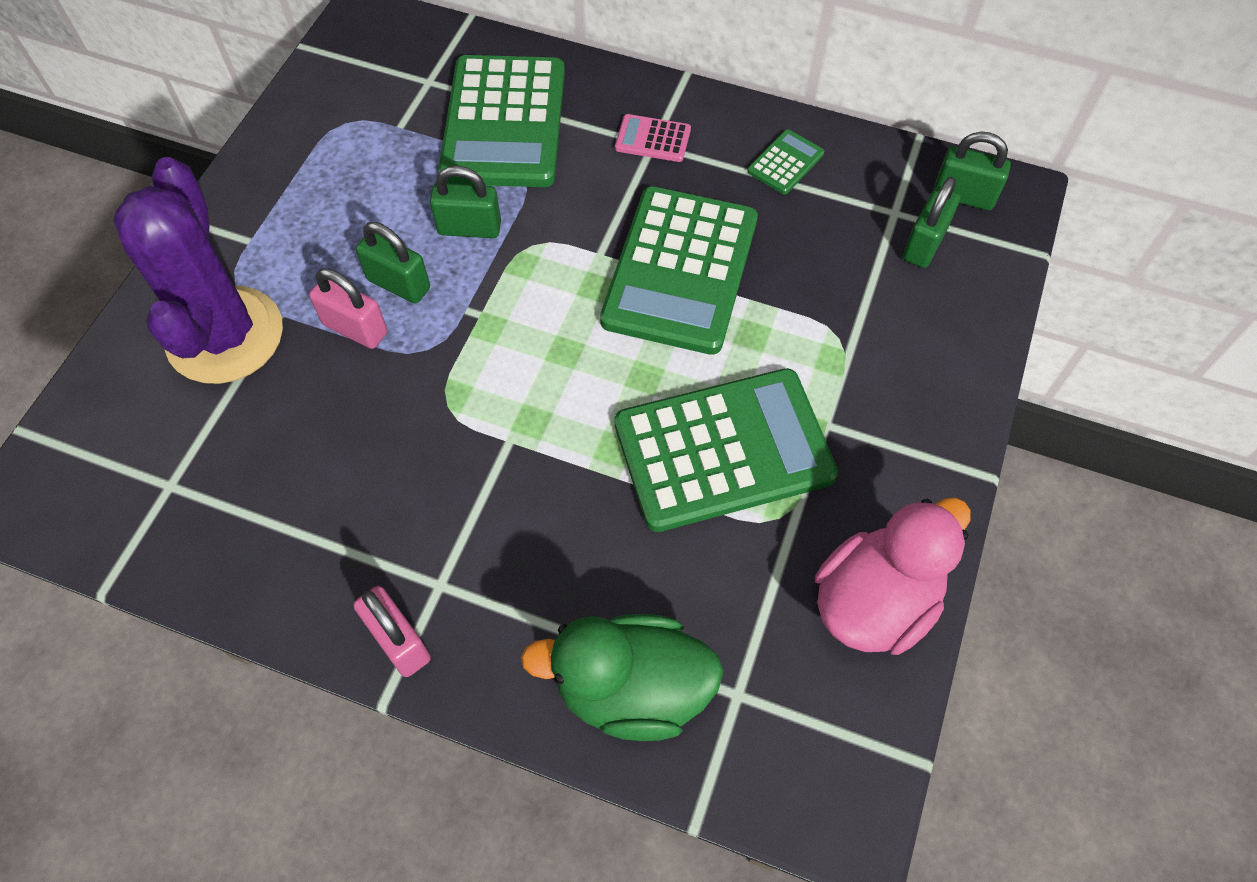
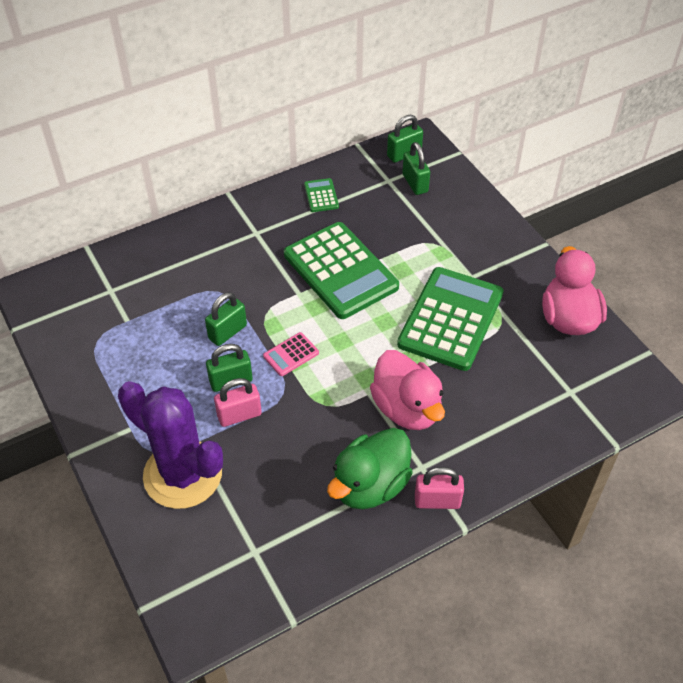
camera: 50 degrees left, 10 degrees down
(504, 123) = (176, 278): green calculator -> none
(521, 501) = (407, 408): none -> pink duck
(631, 689) = (537, 427): green duck -> green duck (370, 485)
(653, 139) = (253, 231): pink calculator -> pink calculator (291, 354)

